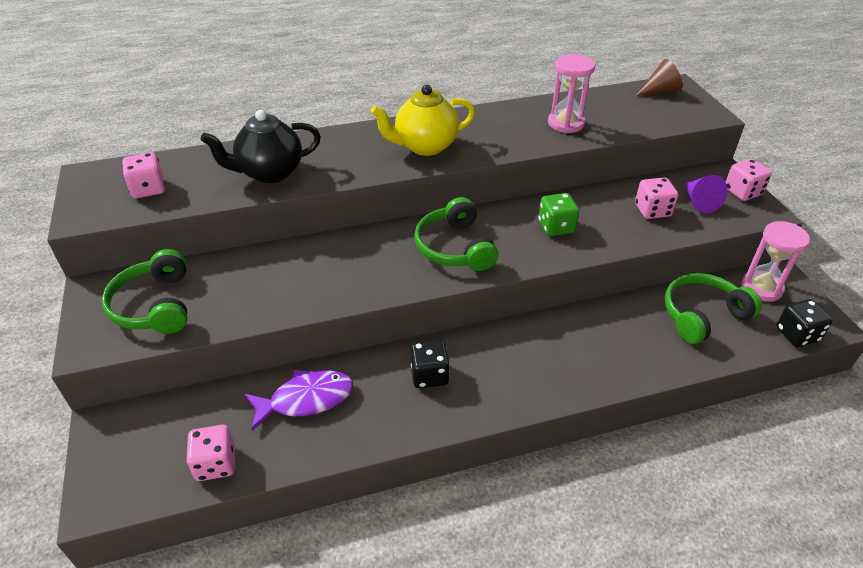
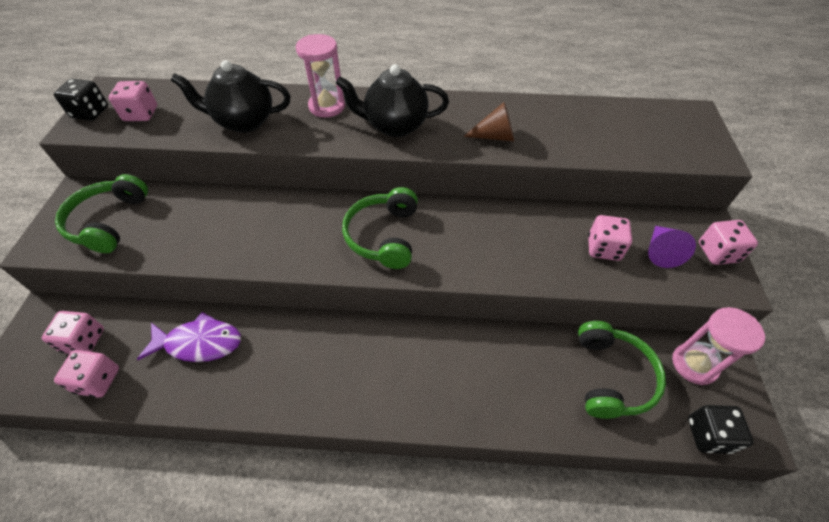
camera: 20 degrees right, 10 degrees up
(173, 435) = (84, 341): none -> pink dice
(425, 146) = (395, 126): yellow teapot -> black teapot
(429, 375) = (312, 354): black dice -> black dice (90, 112)
(556, 227) = (492, 240): green dice -> none
(566, 123) = (548, 132): pink hourglass -> pink hourglass (327, 106)
(660, 91) = (671, 116): brown cone -> brown cone (495, 136)
(702, 315) = (611, 376): green headphones -> green headphones turned 105 degrees clockwise

